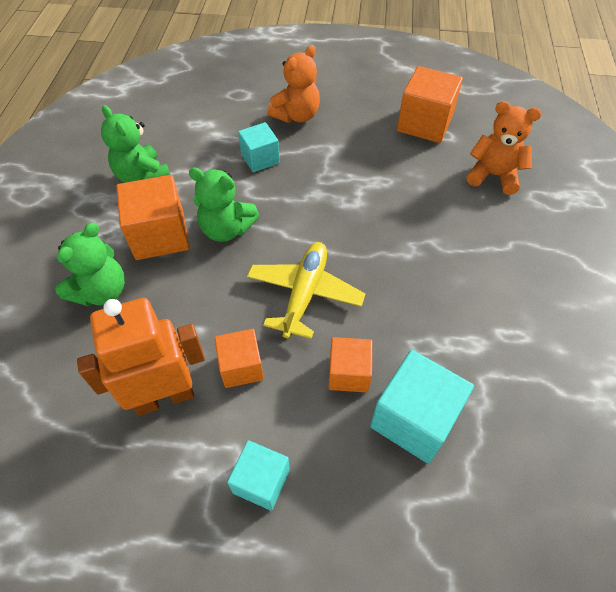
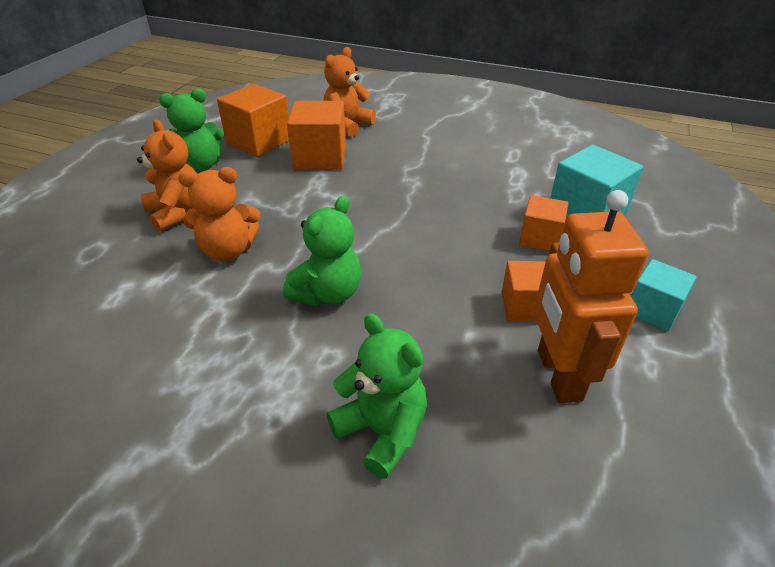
camera: 75 degrees left, 15 degrees down
(142, 176) = (179, 367): green teddy bear -> green teddy bear (200, 166)
(160, 235) = (306, 357): orange cube -> orange cube (320, 157)
(260, 159) = (228, 250): turquoise cube -> orange teddy bear
(304, 294) = (443, 249): yellow plane -> none

